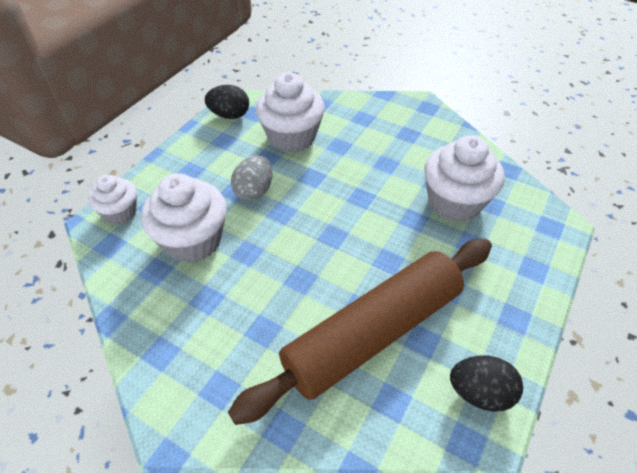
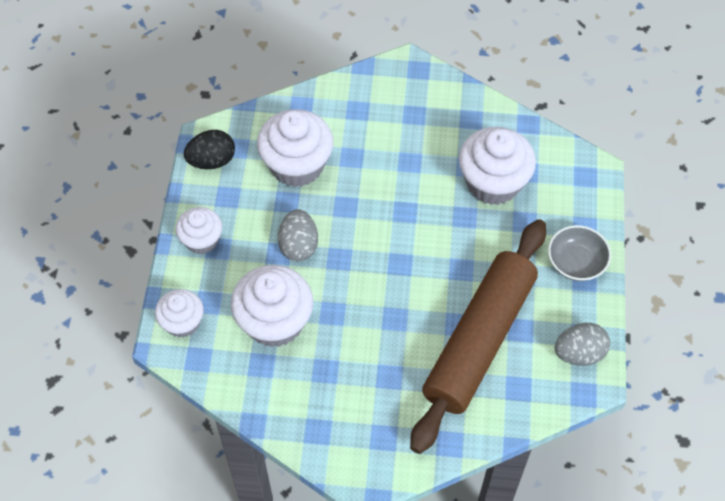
camera: 25 degrees left, 10 degrees up
(182, 161) = (202, 240): none -> white cupcake
(479, 392) = (579, 353): black egg -> grey egg
(511, 298) = (576, 262): none -> grey bowl

